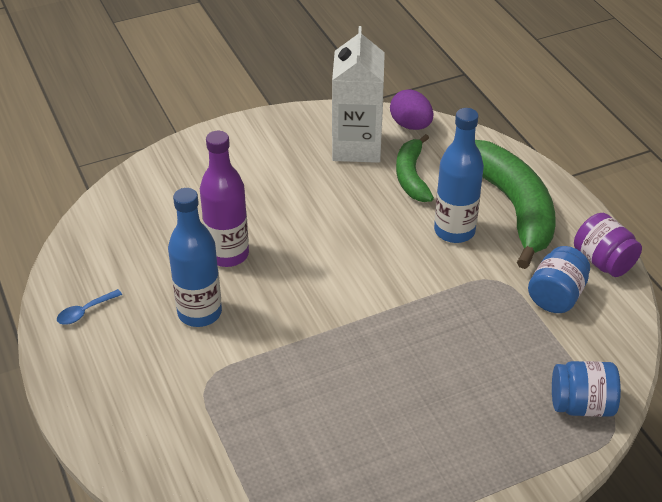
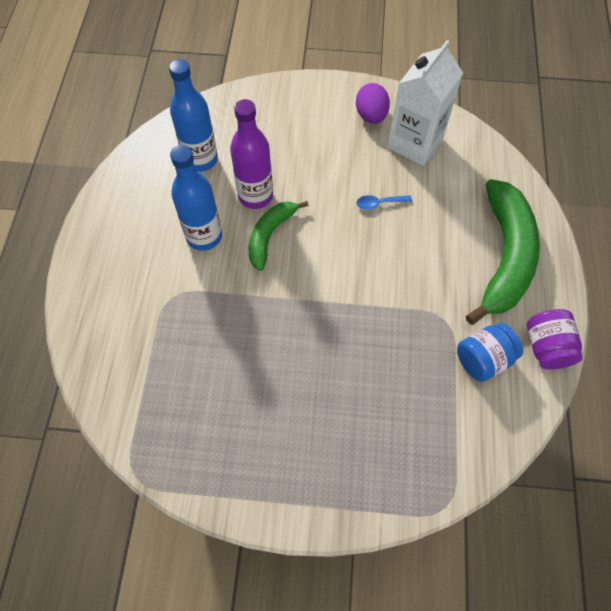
camera: 30 degrees right, 20 degrees up
(85, 312) = (129, 197): blue spoon -> blue spoon (379, 203)
(411, 125) = (472, 142): purple egg -> purple egg (371, 116)
(411, 176) = (440, 190): green banana -> green banana (270, 235)
(454, 231) = (440, 257): blue bottle -> blue bottle (201, 159)
(581, 405) = (434, 470): blue jar -> none

